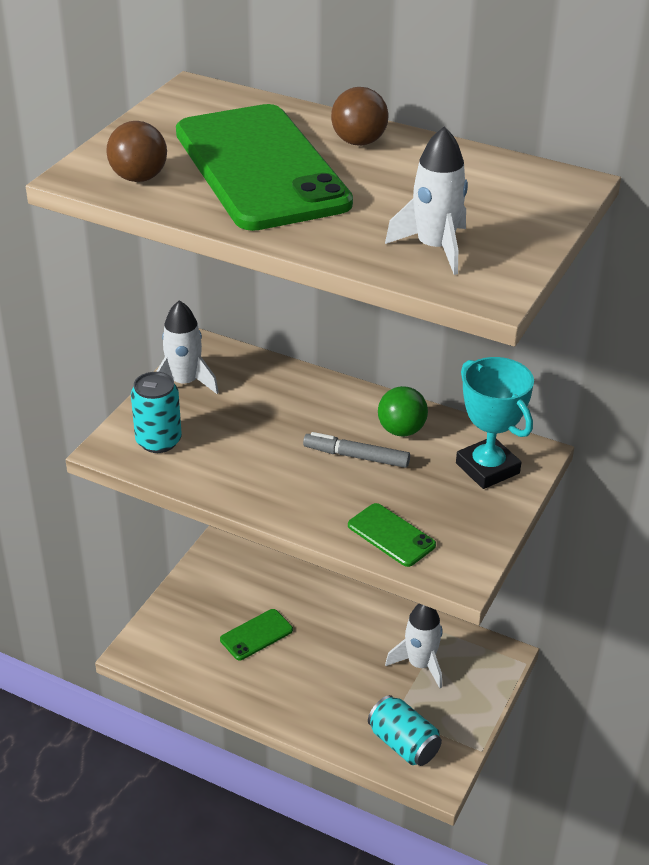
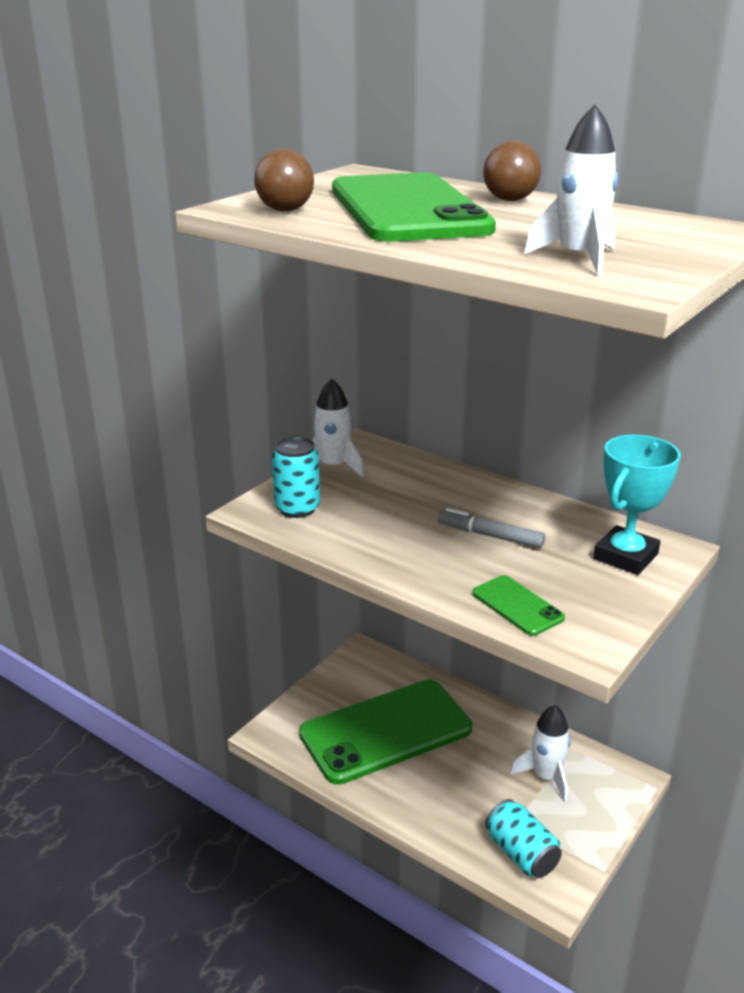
camera: 10 degrees right, 10 degrees down
(256, 635) = (386, 731): green phone -> green phone, size x2.39
(401, 430) = (539, 518): green ball -> none
(487, 468) = (625, 556): turquoise trophy -> turquoise trophy turned 60 degrees clockwise

